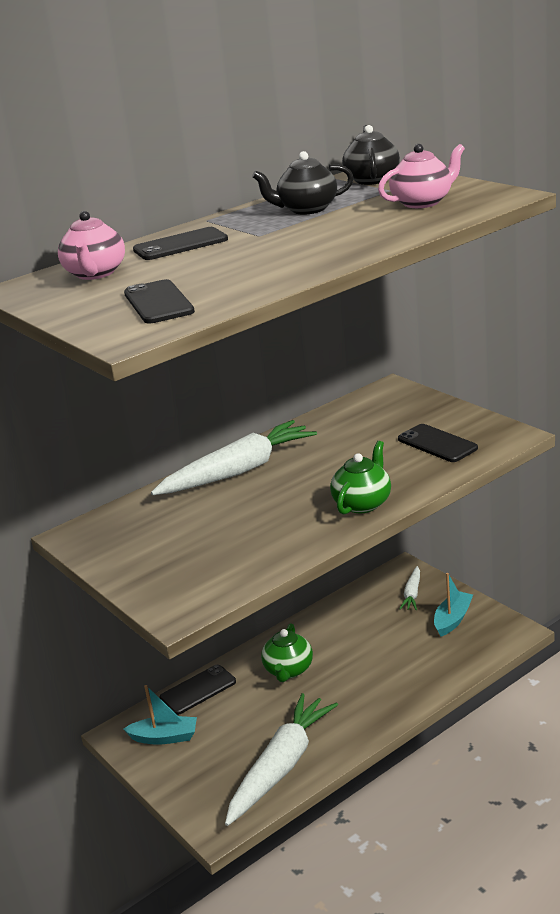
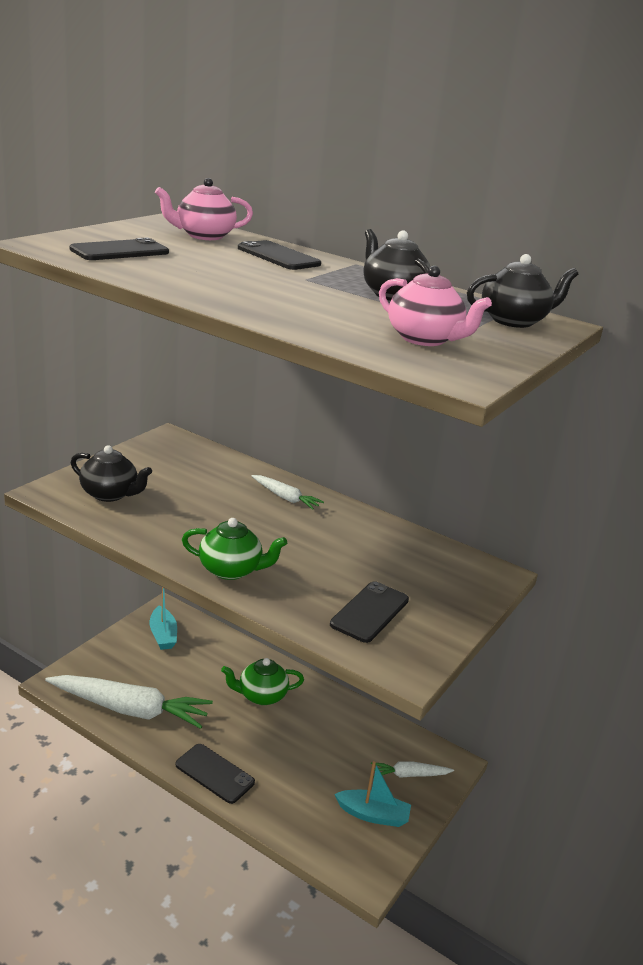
camera: 65 degrees right, 0 degrees up
(197, 572) = (110, 494): none -> black teapot
(198, 690) = (224, 643): black phone -> black phone (214, 773)
(238, 471) = (285, 497): white carrot -> white carrot, size x0.47

